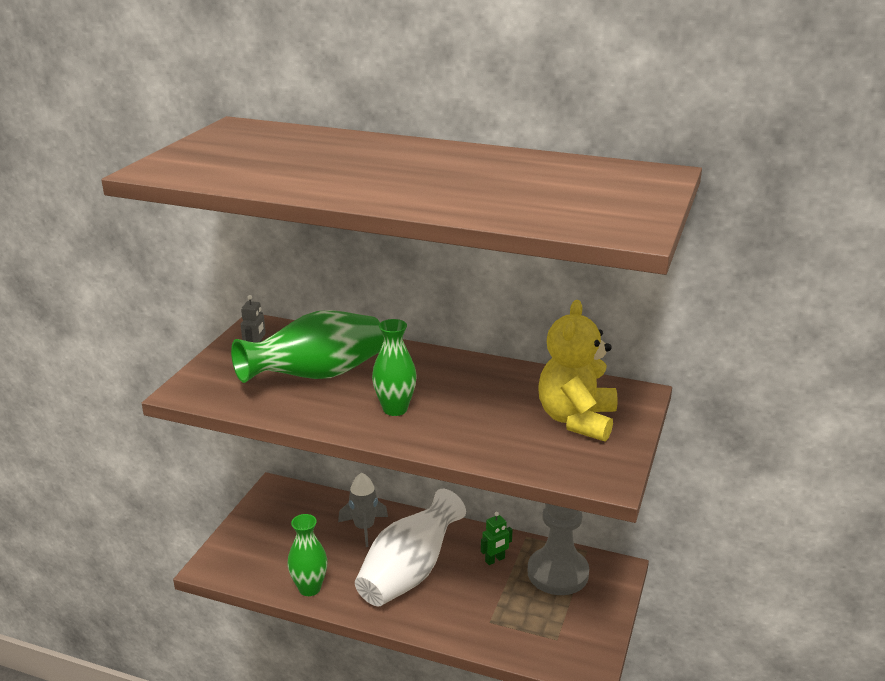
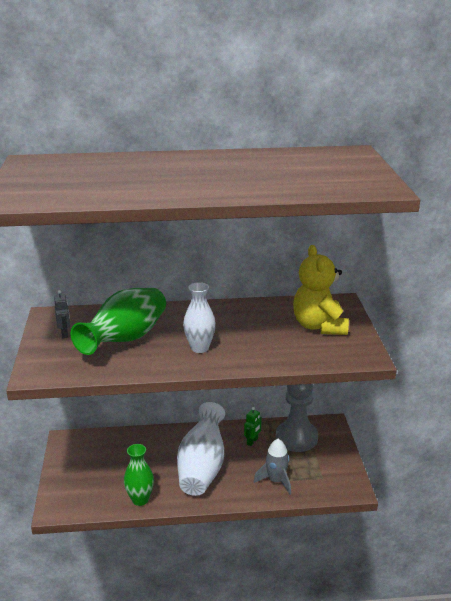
camera: 25 degrees left, 0 degrees up
(364, 528) = (150, 447): grey rocket -> grey rocket (276, 481)
(395, 409) = (199, 348): green vase -> white vase

